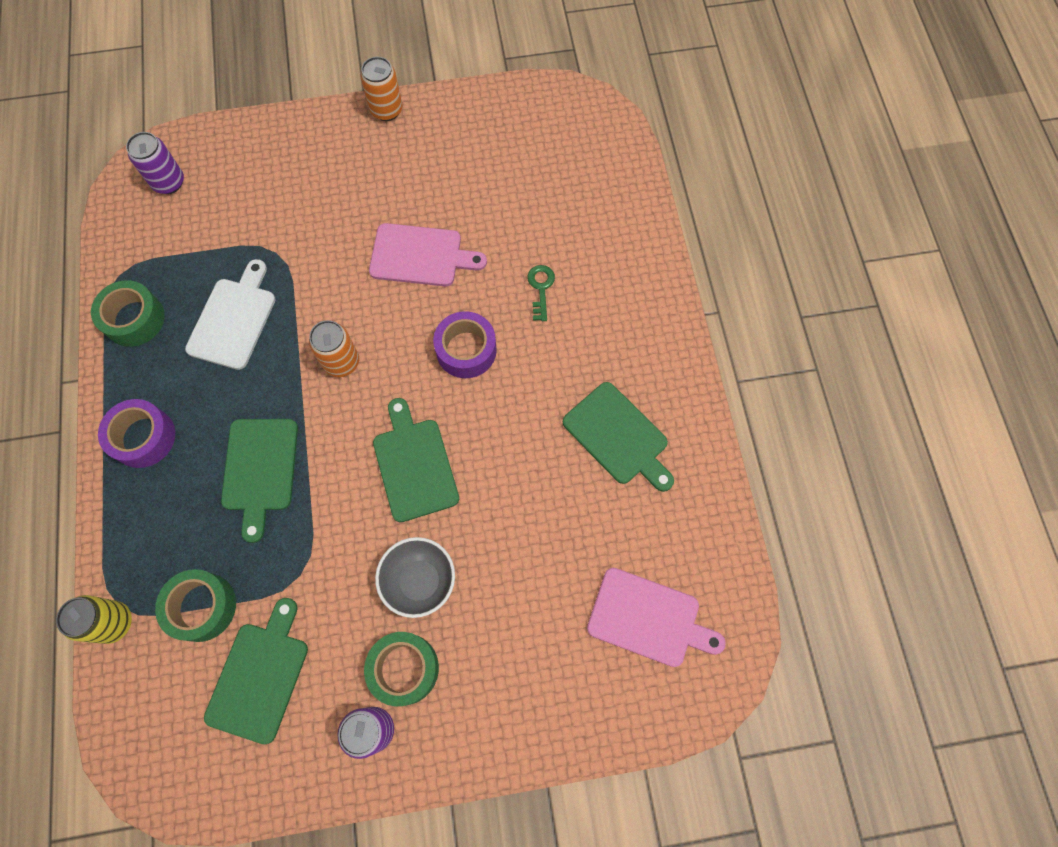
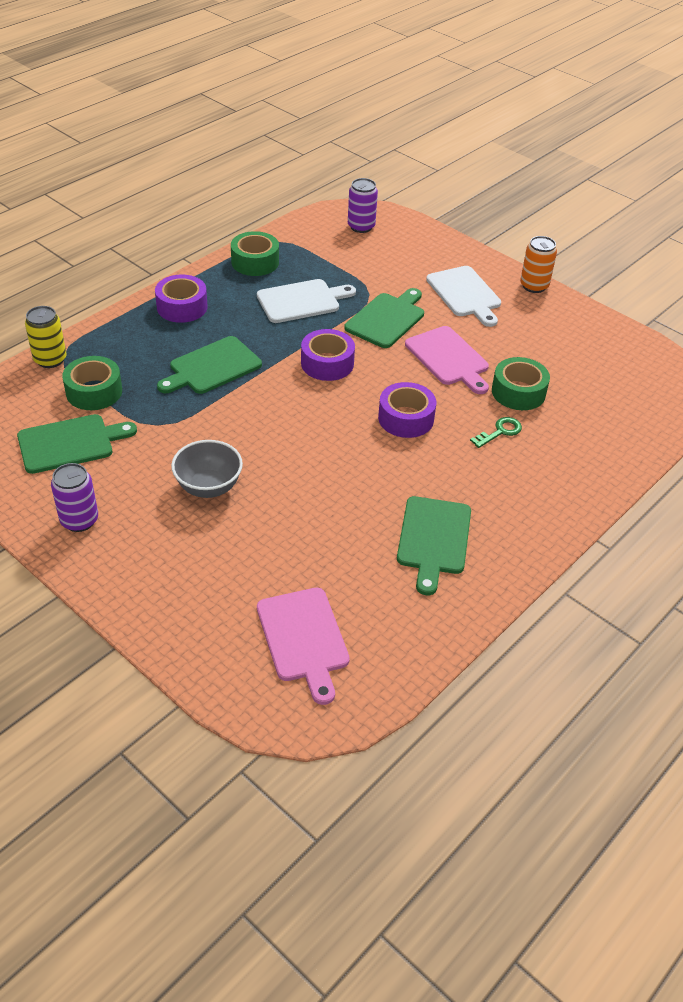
camera: 50 degrees right, 25 degrees down
(341, 362) = (327, 363): orange can -> purple tape
(348, 173) = (465, 294): none -> white cutting board
(404, 669) = (137, 513): green tape -> green tape (518, 392)
(414, 465) = (291, 438): green cutting board -> green cutting board (387, 319)

